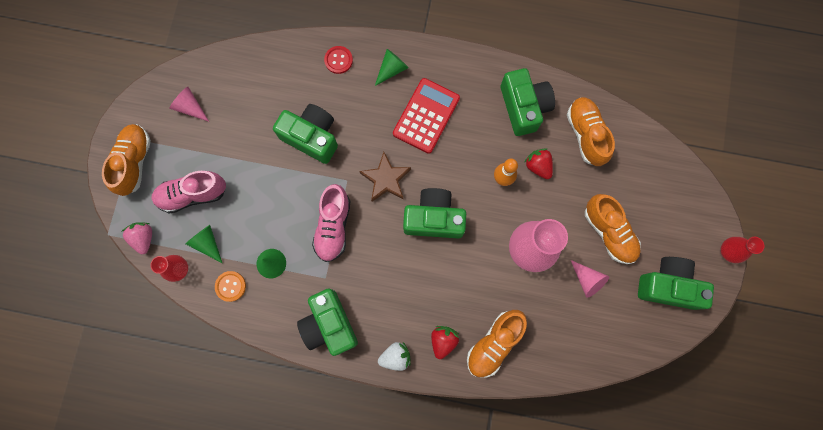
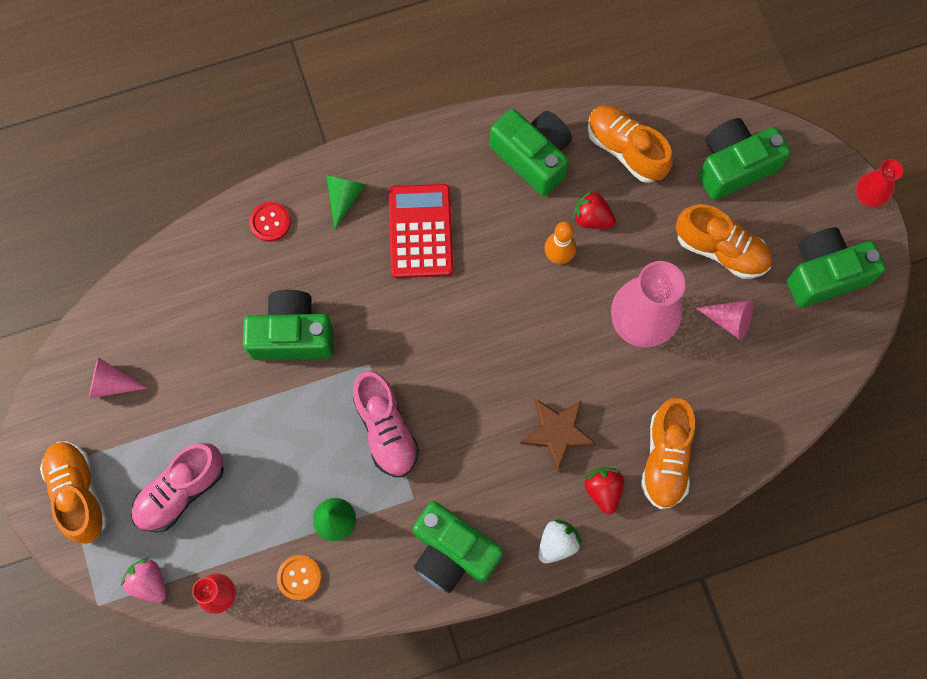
camera: 30 degrees left, 5 degrees down
(207, 243) = (237, 541): green cone -> none
(386, 179) = (417, 335): brown star -> brown star (557, 433)
(434, 218) = (504, 350): green camera -> green camera (734, 166)

